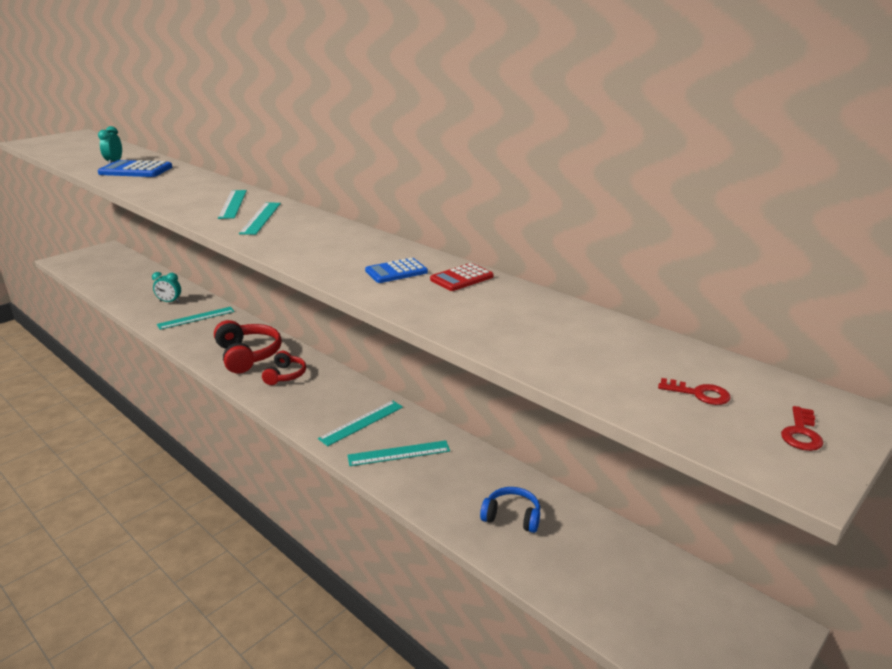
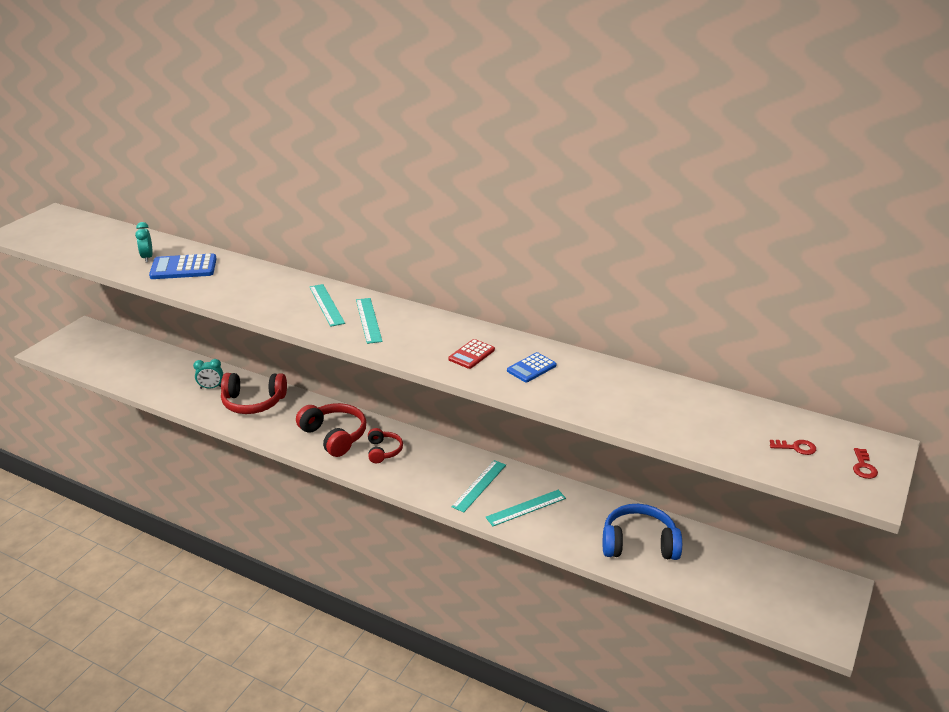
camera: 15 degrees left, 5 degrees up
(196, 318) = (253, 402): turquoise ruler -> red headphones
(461, 278) = (586, 368): red calculator -> red calculator (471, 354)
(512, 517) = (639, 544): blue headphones -> blue headphones, size x1.70

